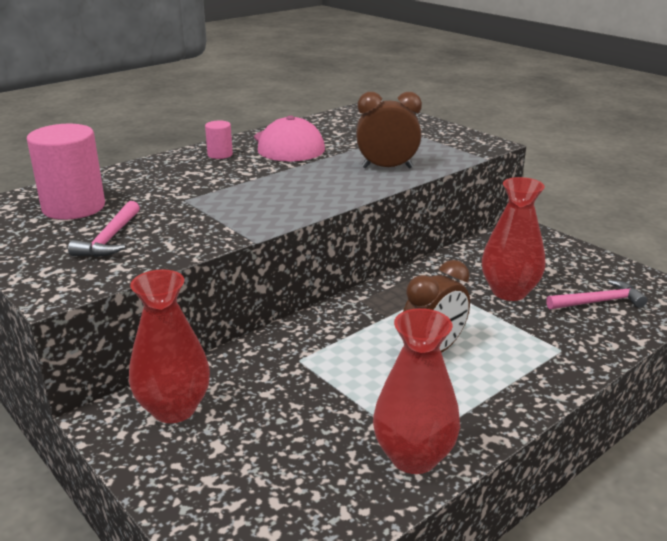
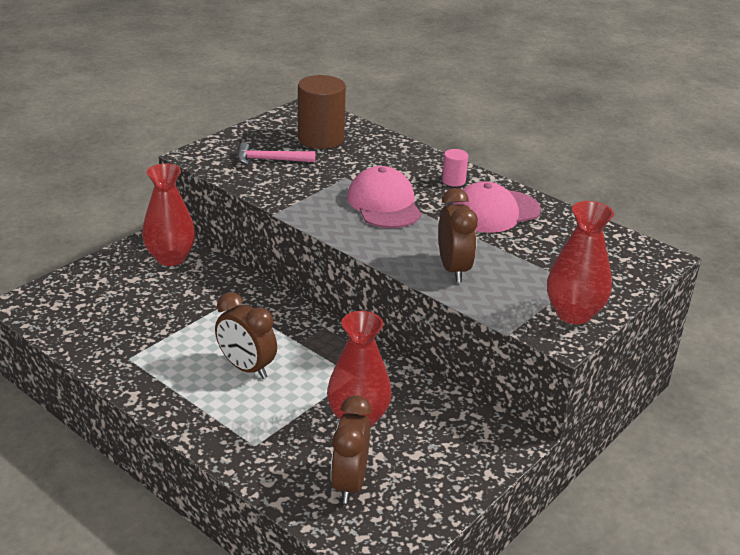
camera: 80 degrees right, 5 degrees up
(73, 207) = (321, 139): pink cylinder -> brown cylinder
(255, 186) = (384, 204): none -> pink cap
(413, 457) = (115, 358): red vase -> red vase (573, 314)
(598, 302) = (349, 483): pink hammer -> brown clock

